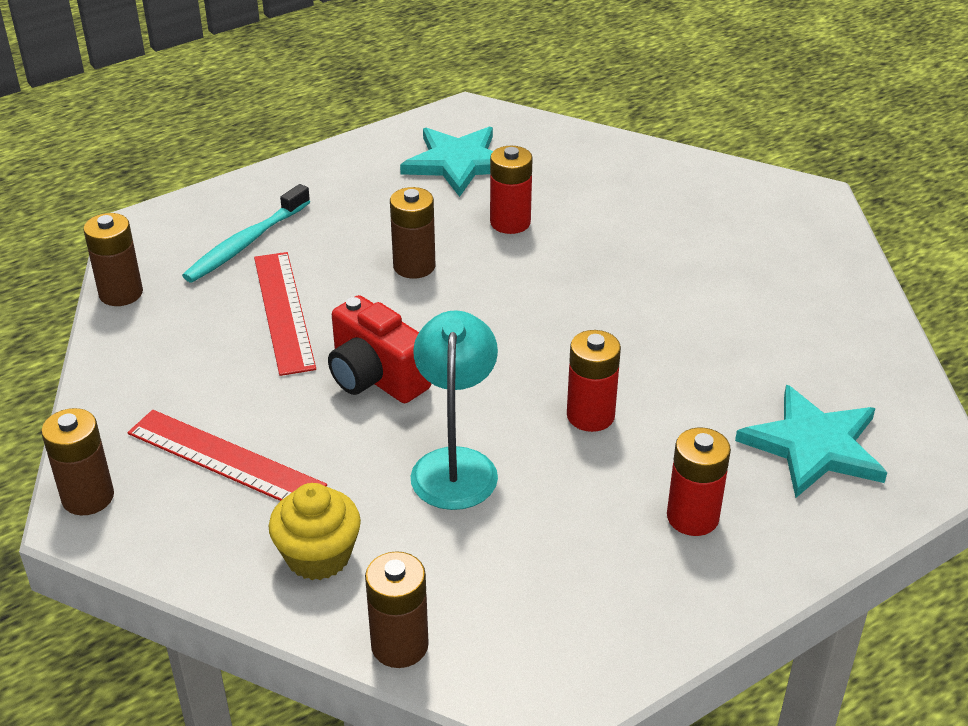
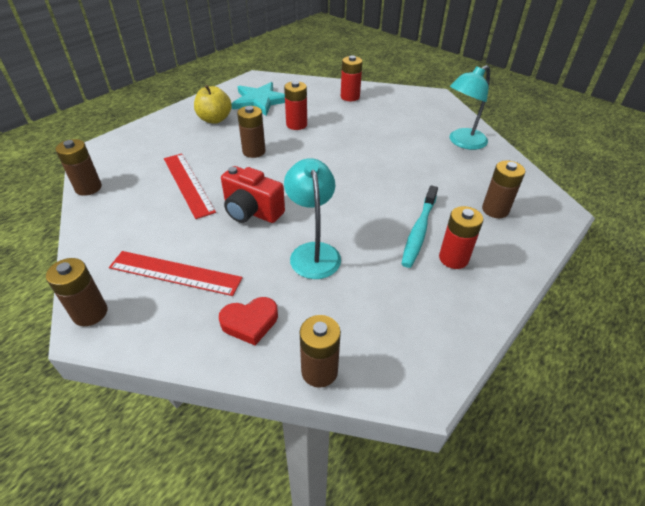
camera: 15 degrees left, 5 degrees up
(246, 243) = (157, 152): turquoise toothbrush -> turquoise toothbrush (419, 231)
(318, 556) = (250, 322): yellow cupcake -> red heart
(363, 191) = (215, 119): none -> yellow apple
(590, 416) = (376, 213): red battery -> red battery (350, 97)
(814, 445) = (495, 210): turquoise star -> brown battery
(818, 304) = (462, 142): none -> turquoise lamp

